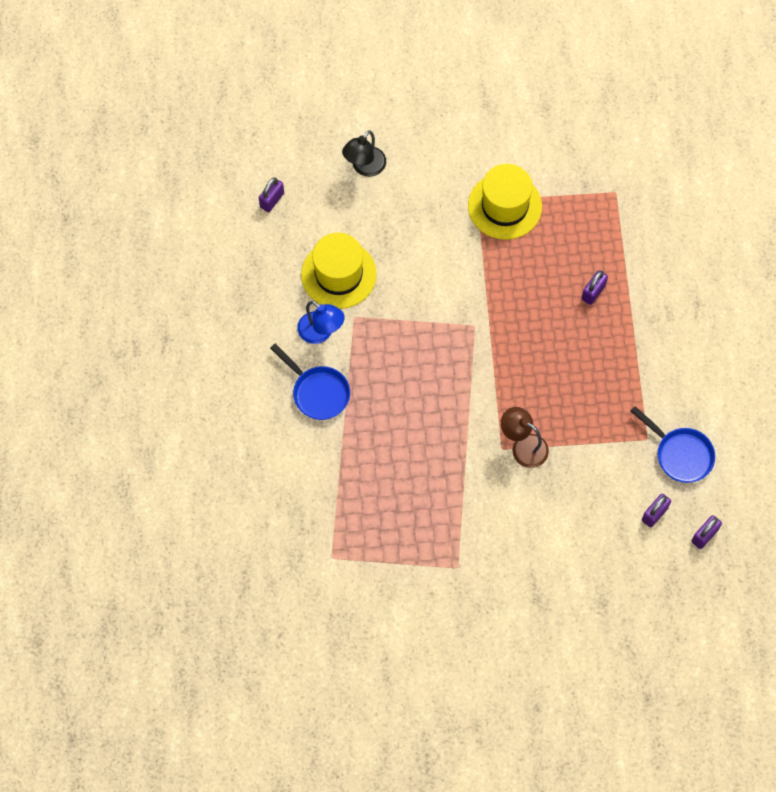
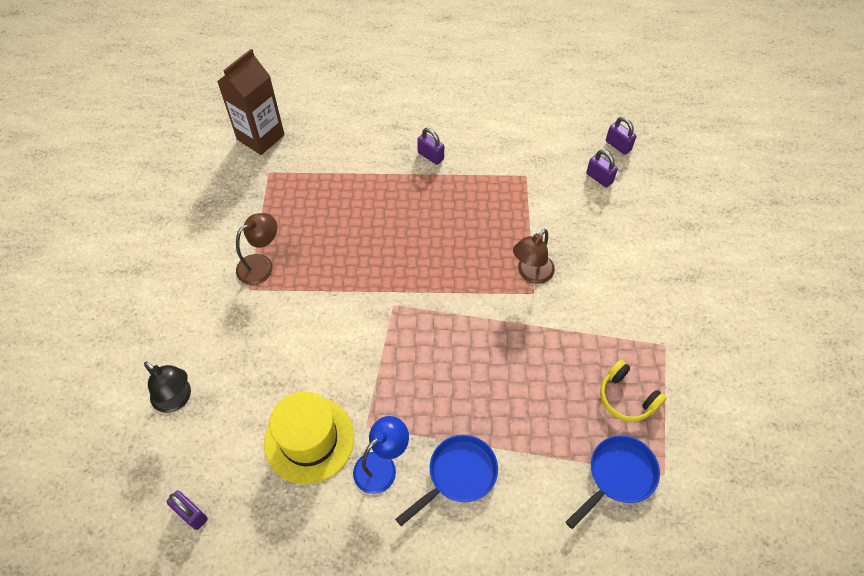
camera: 85 degrees left, 10 degrees down
(400, 530) = (626, 398): none -> yellow headphones
(504, 206) = (261, 265): yellow hat -> brown lamp
(593, 292) = (371, 200): purple padlock -> purple padlock (430, 156)
(661, 176) = (260, 137): none -> brown carton
(680, 454) = (541, 154): blue pan -> blue pan (618, 476)

